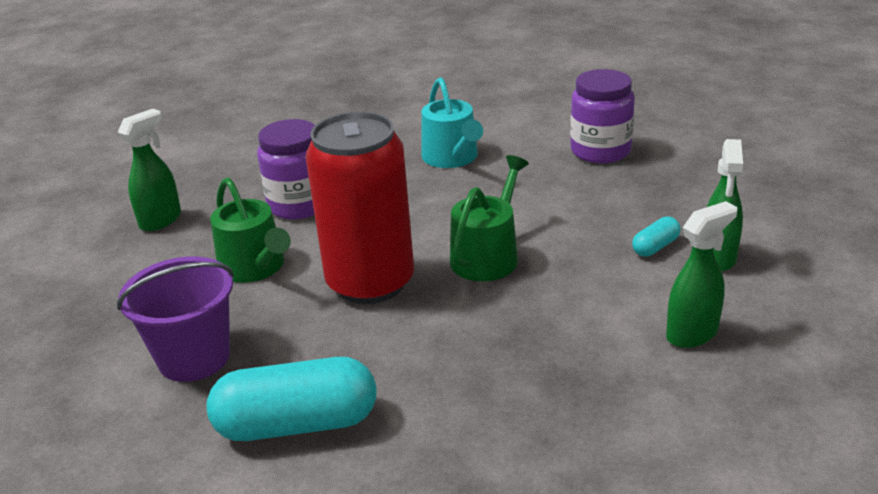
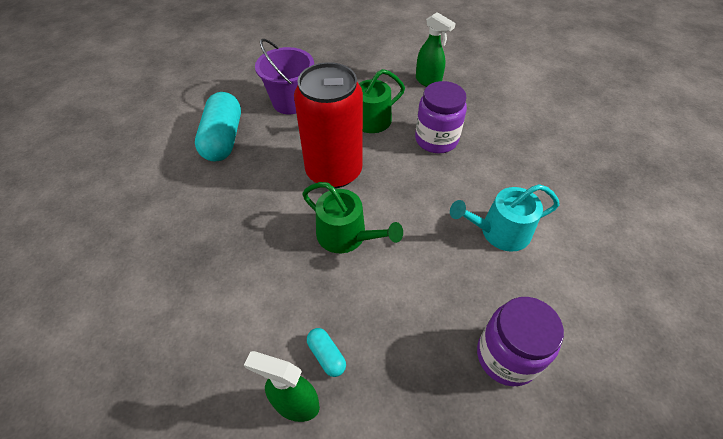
camera: 95 degrees right, 20 degrees up
(692, 334) = (209, 346): green spray bottle -> none

